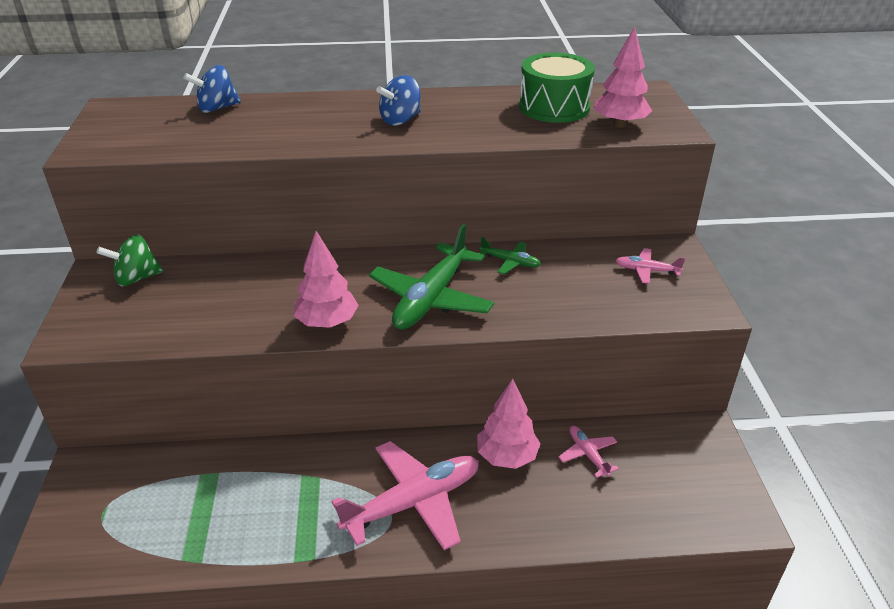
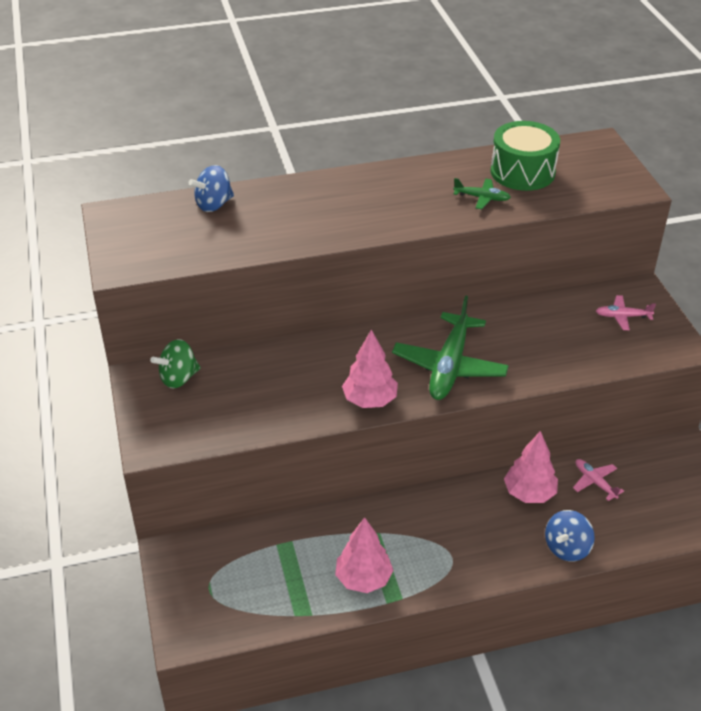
camera: 10 degrees left, 5 degrees up
(400, 120) = (391, 201): blue spinning top -> blue spinning top (567, 548)
(413, 503) = (465, 542): pink plane -> none
(510, 262) = (504, 321): green plane -> green plane (482, 198)
(620, 124) = (586, 187): pink tree -> pink tree (363, 579)

